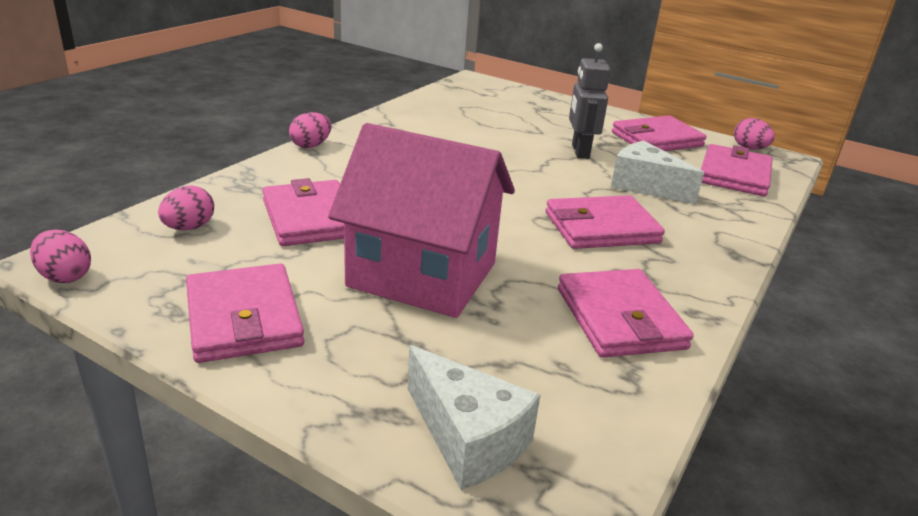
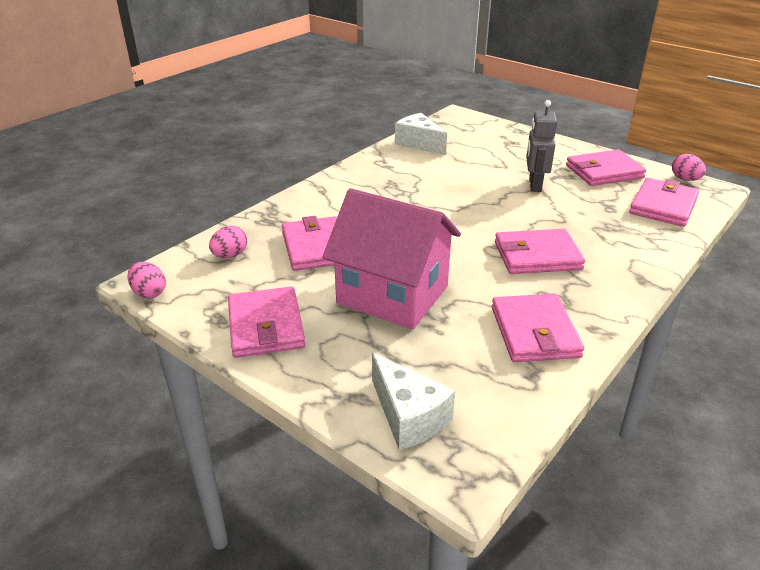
camera: 10 degrees right, 5 degrees up
(311, 146) = (320, 183): pink egg -> none
(645, 186) = (582, 218): white cheese -> white cheese (419, 143)

